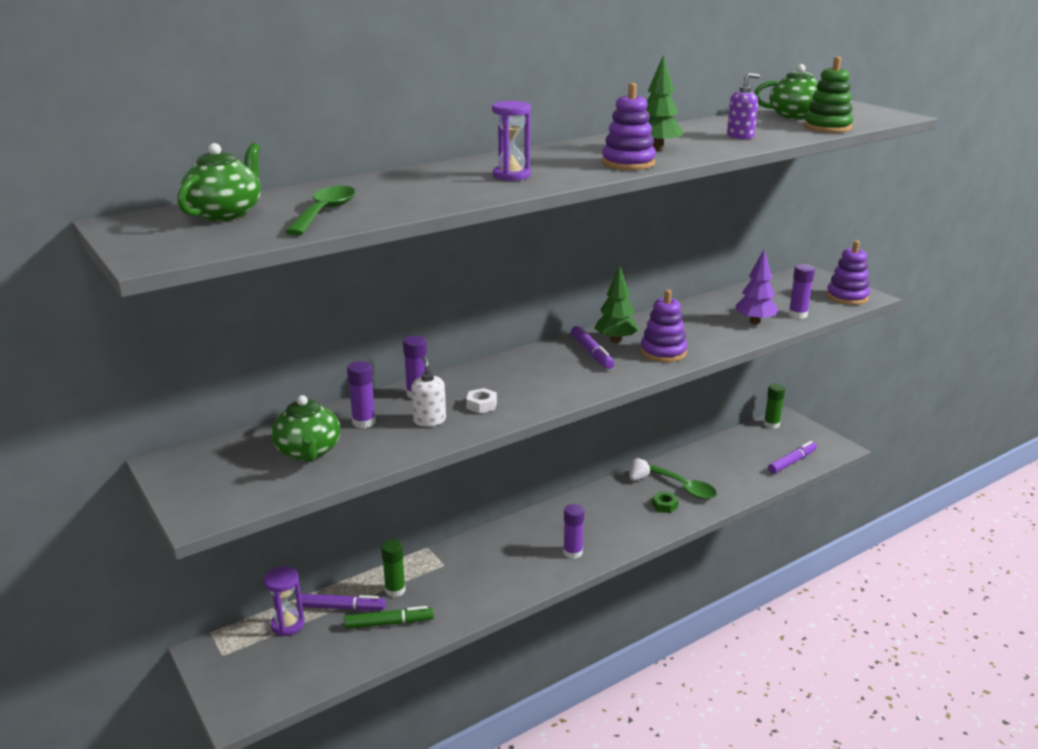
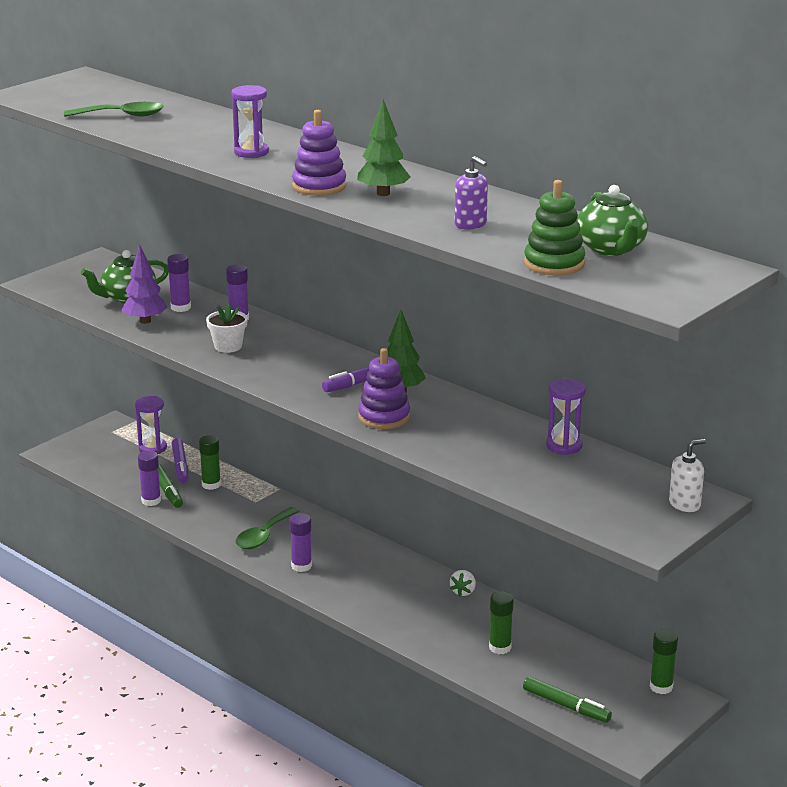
camera: 75 degrees right, 0 degrees up
(225, 213) = (111, 94): green teapot -> none
(429, 420) = (192, 330): white soap dispenser -> white soap dispenser (684, 504)
(481, 405) = (228, 346): white nut -> white flower pot
(637, 478) = (463, 592): white strawberry -> white strawberry turned 90 degrees clockwise
(664, 505) = (414, 614): green nut -> none
(686, 488) = (458, 626): green spoon -> green spoon (263, 536)
(717, 475) = (500, 647): none -> green glue stick
(727, 299) = (564, 446): none -> purple hourglass
(754, 322) = (502, 465): purple tree -> purple tree (145, 321)
(792, 462) = (566, 706): purple marker -> green marker
(797, 314) = (544, 492): purple glue stick -> purple glue stick (151, 501)
(847, 297) = (632, 527): purple stacking toy -> none

